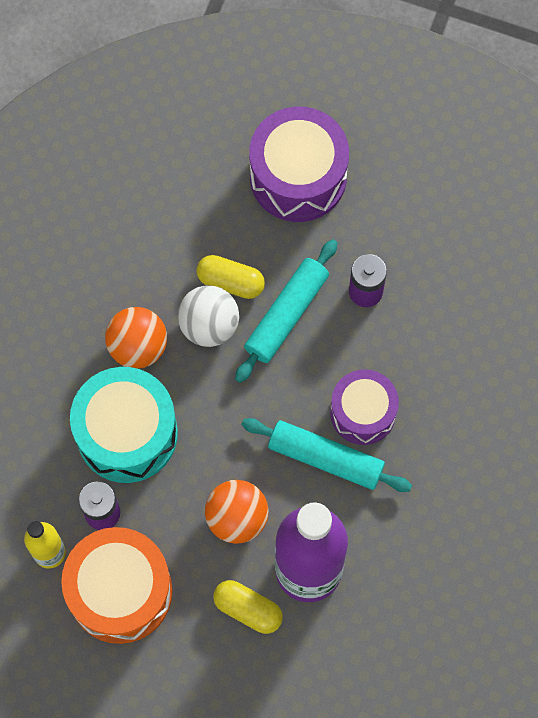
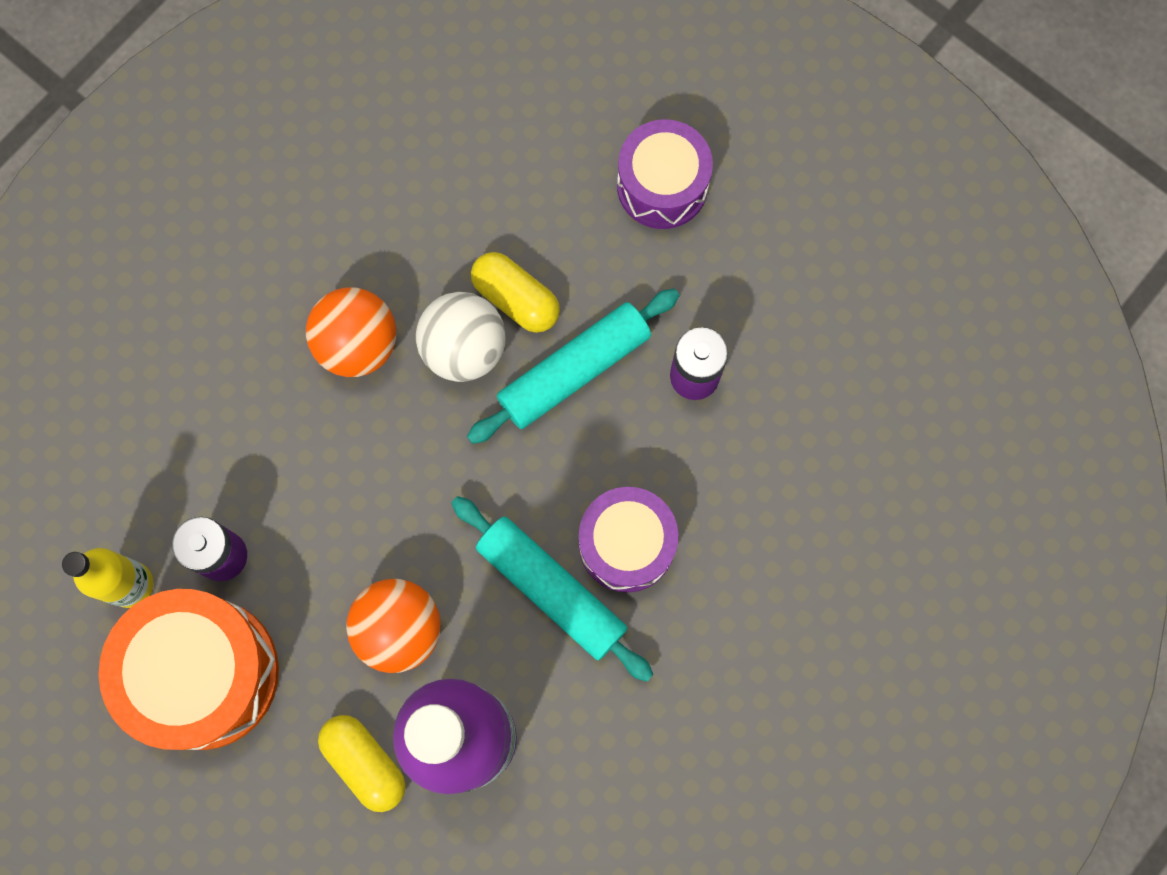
camera: 20 degrees right, 5 degrees up
(127, 433) = (297, 458): turquoise drum -> none
(298, 176) = (662, 186): purple drum -> purple drum, size x0.65

